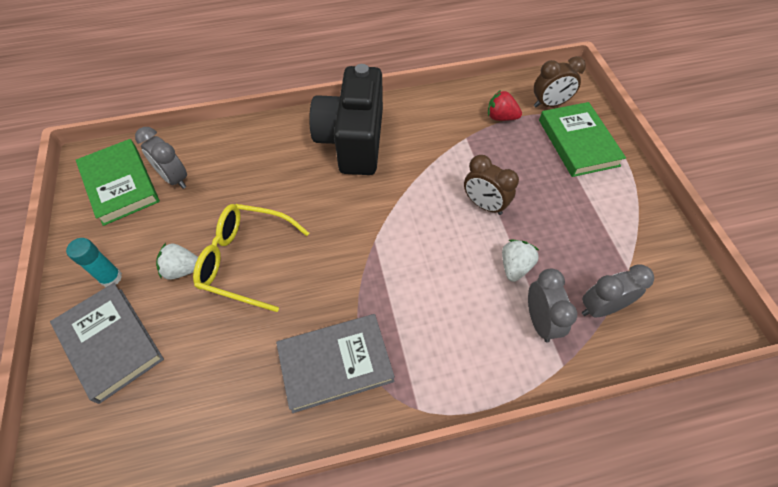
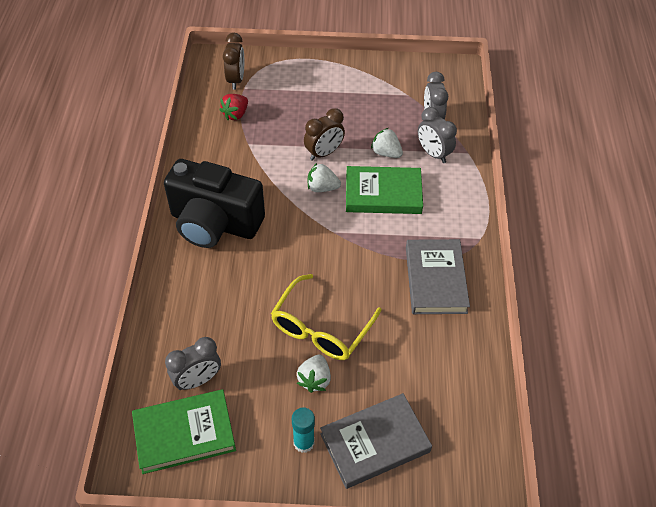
camera: 75 degrees left, 5 degrees down
(433, 215) = (322, 188): none -> white strawberry
(540, 321) = (433, 154): grey clock -> grey clock turned 135 degrees counterclockwise
(578, 142) = (285, 78): green book -> green book (383, 194)

